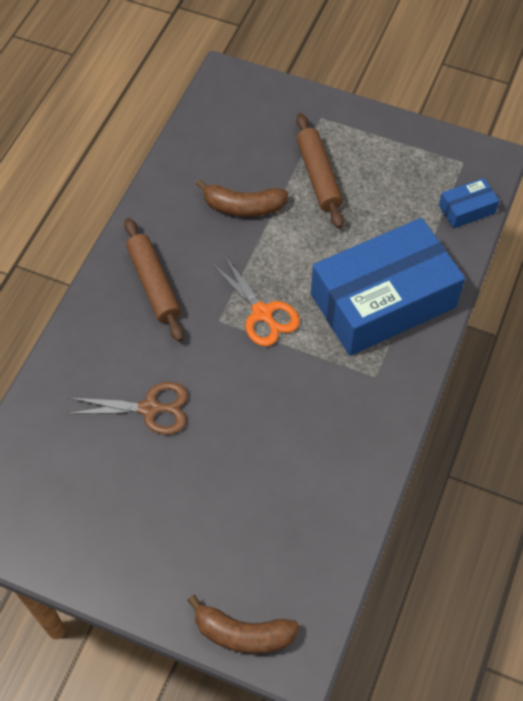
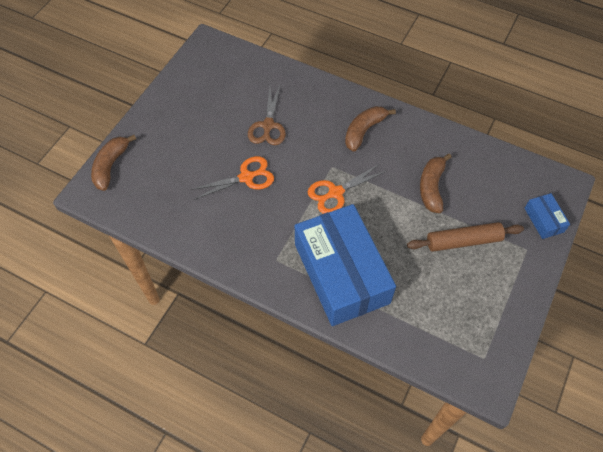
camera: 95 degrees right, 0 degrees up
(154, 284) = (364, 131): brown rolling pin -> brown banana
(247, 428) = (246, 177): none -> orange scissors
(466, 209) = (431, 352): blue box -> blue box (544, 220)

